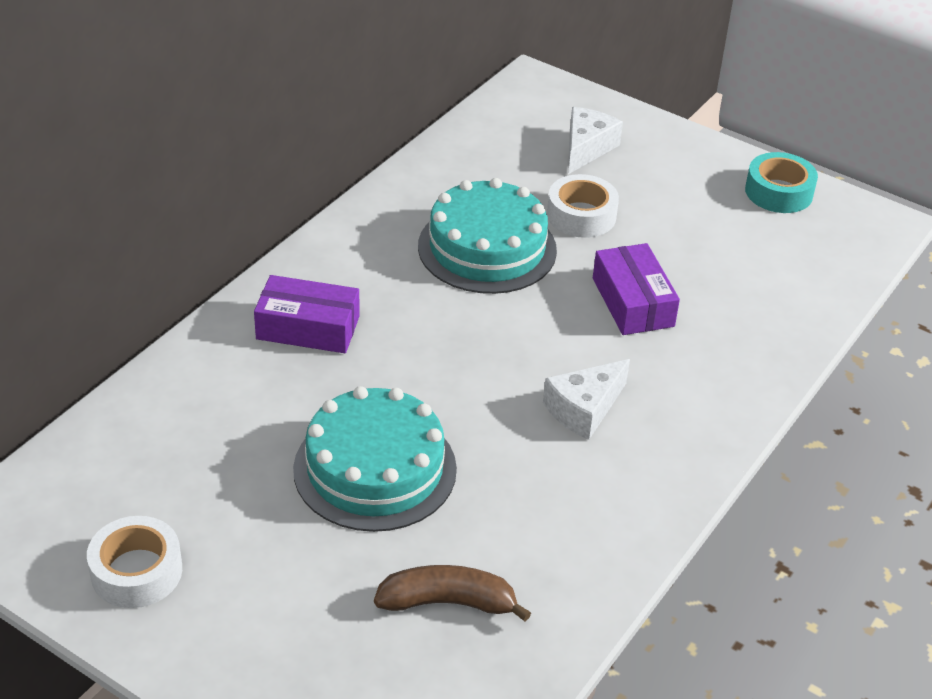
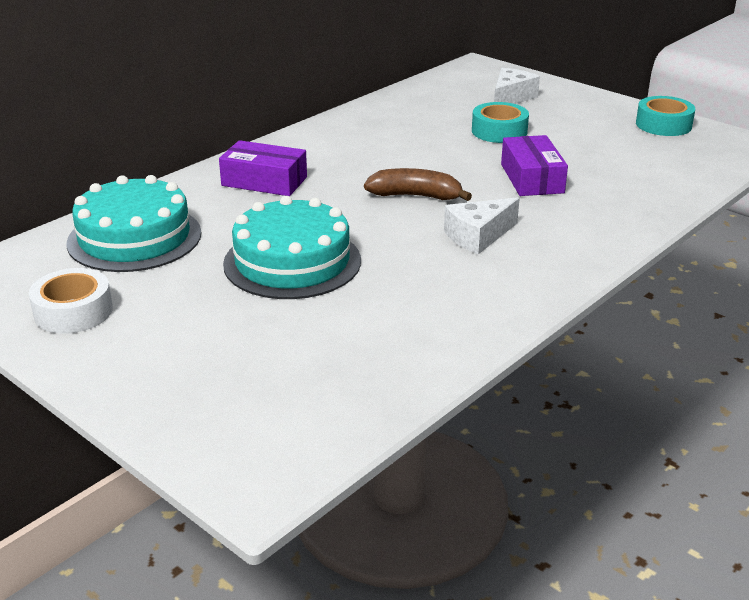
camera: 10 degrees right, 10 degrees down
(448, 602) = (330, 347): brown banana -> brown banana (416, 196)
(487, 248) = (419, 145): turquoise cake -> turquoise cake (134, 238)
(581, 215) = (499, 131): white tape -> turquoise tape

